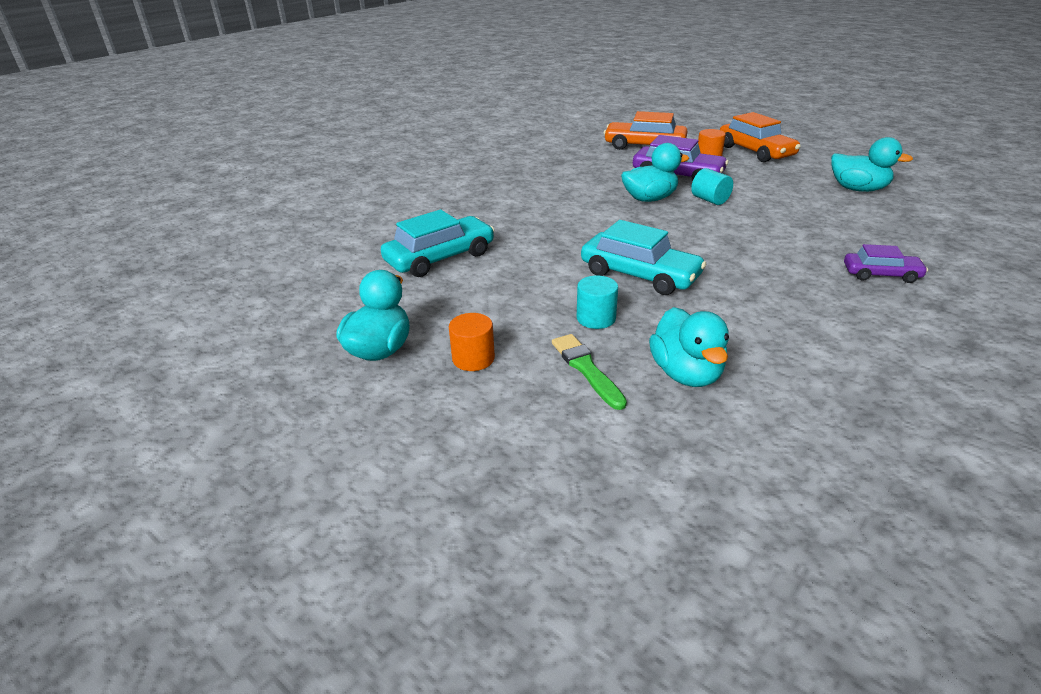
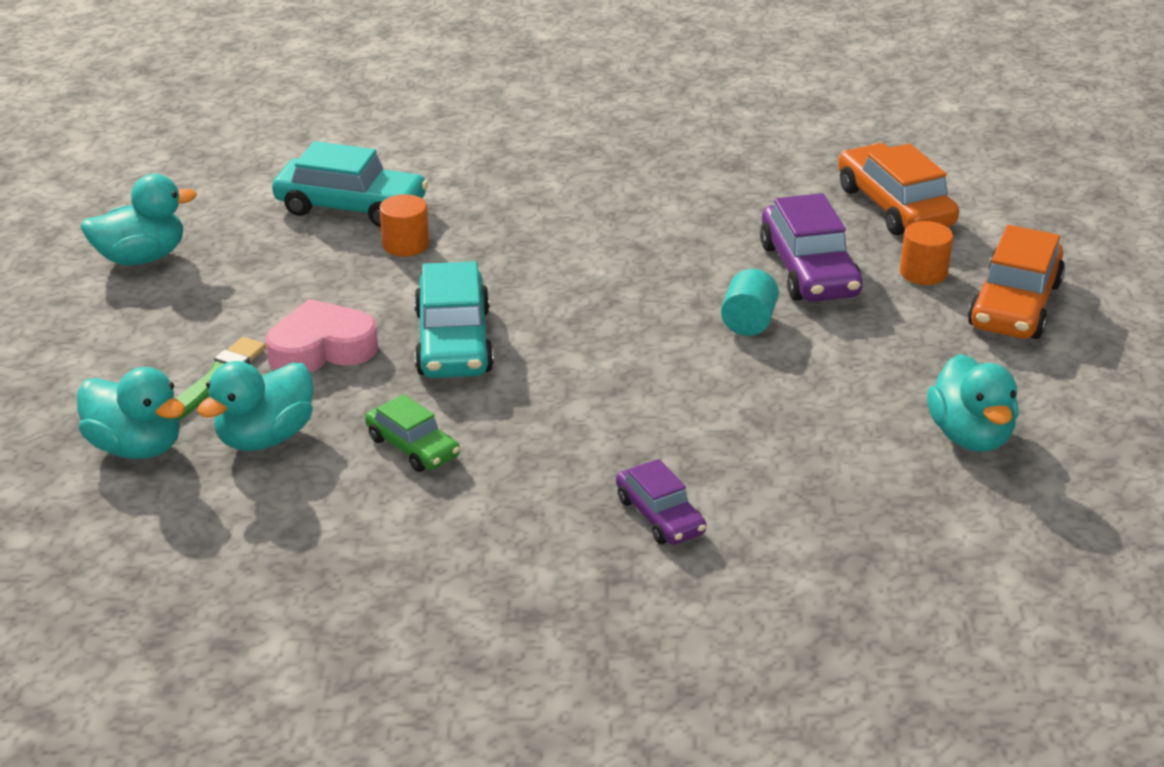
camera: 50 degrees right, 0 degrees up
(473, 358) = (175, 311): orange cylinder -> orange cylinder (405, 245)
(596, 318) = (321, 349): turquoise cylinder -> pink heart
(649, 199) = (690, 276): turquoise duck -> turquoise duck (136, 447)
(747, 323) = (413, 447): none -> green car

